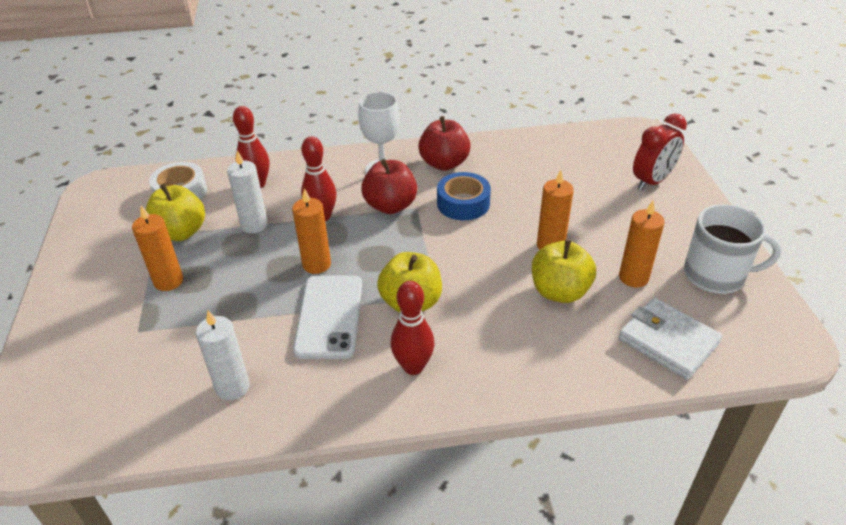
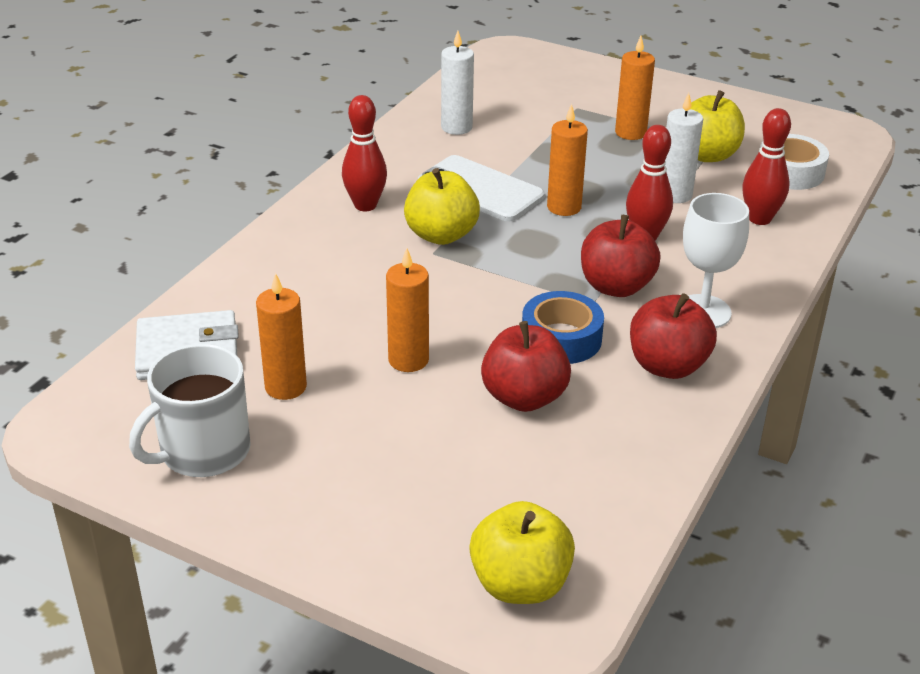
camera: 125 degrees right, 5 degrees down
(526, 194) = (524, 397): none -> red apple
(559, 291) = (337, 325): yellow apple -> yellow apple (520, 584)
(652, 181) = (415, 533): red clock -> none

